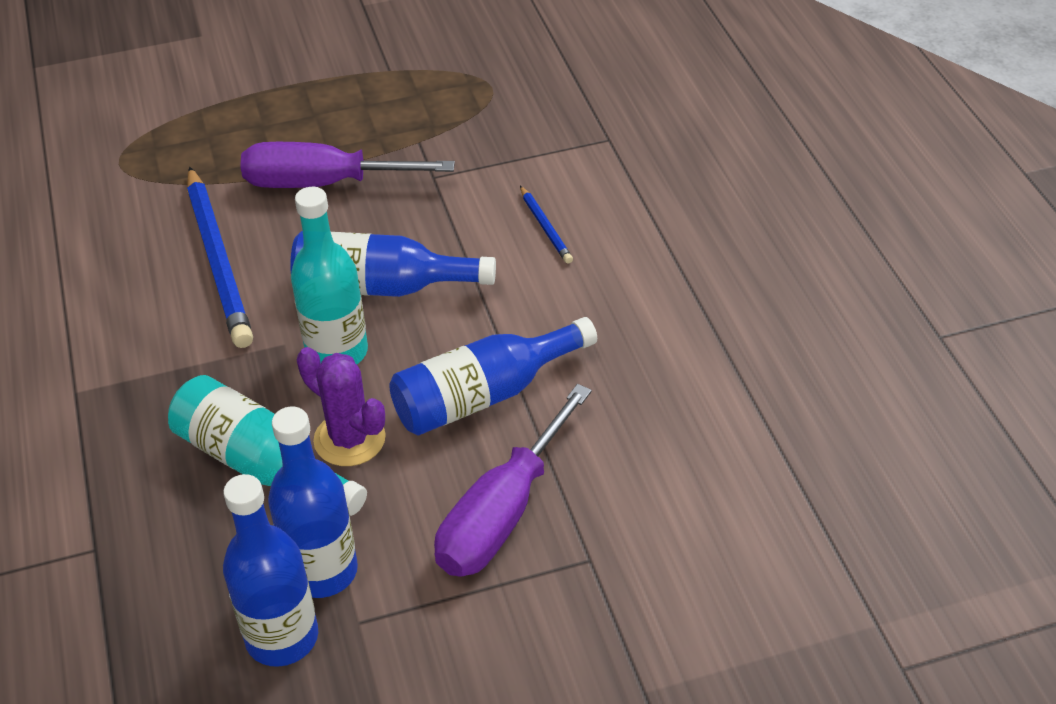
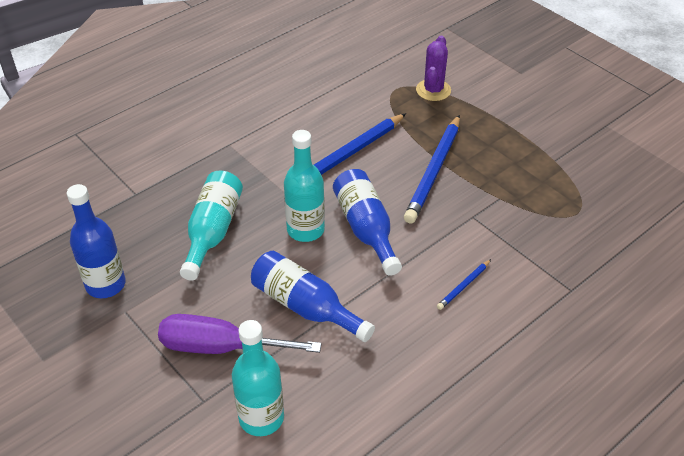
camera: 65 degrees right, 0 degrees up
(322, 571) = (152, 284): blue bottle -> none
(323, 183) = (434, 171): purple screwdriver -> blue pencil
(349, 439) = (245, 260): purple cactus -> purple cactus (433, 90)
(651, 499) = (261, 418): none -> turquoise bottle

